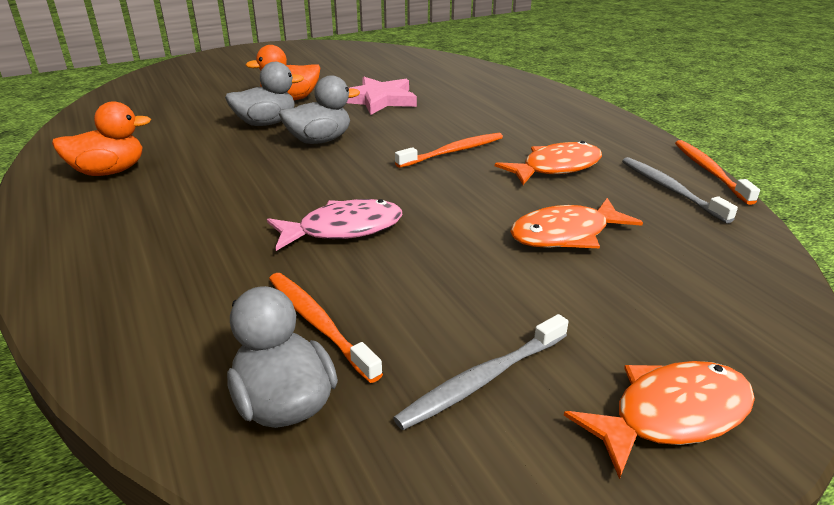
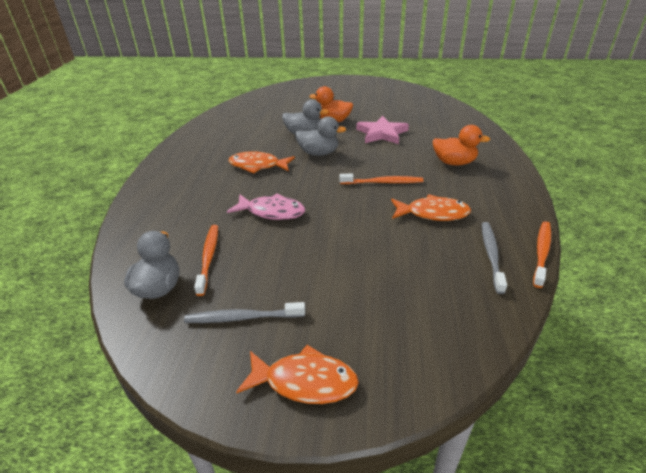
camera: 35 degrees right, 5 degrees up
(109, 172) = (208, 144): orange duck -> orange duck (454, 163)
(566, 234) = (381, 259): orange fish -> orange fish (258, 166)

